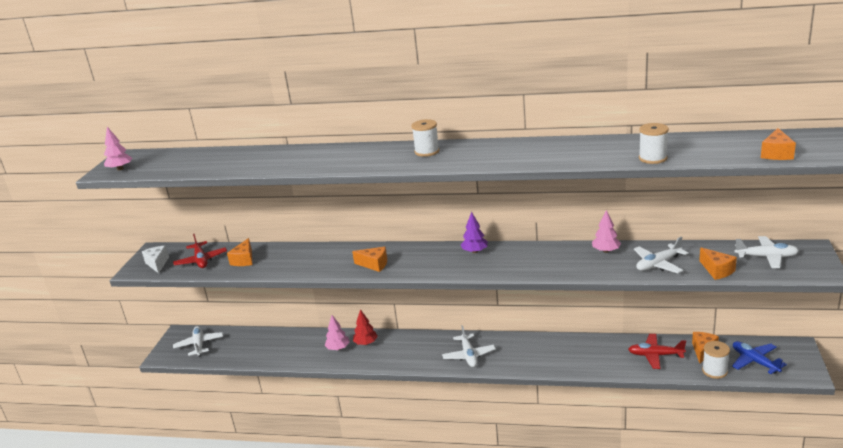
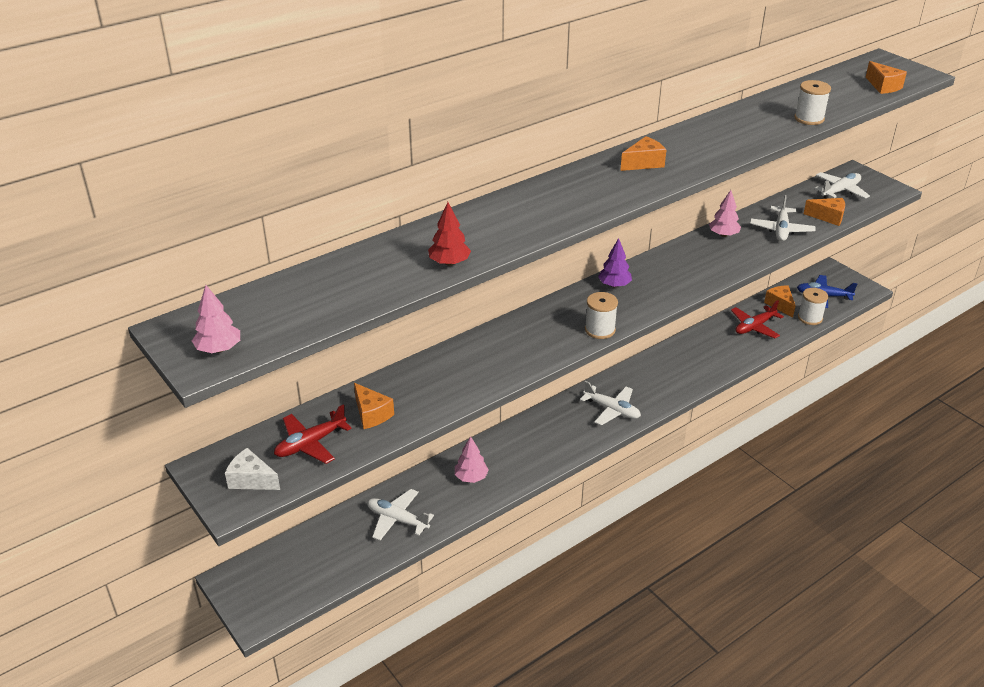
camera: 50 degrees left, 10 degrees up
(199, 345) = (287, 574): white plane -> white plane (397, 519)
(201, 260) = (310, 444): red plane -> red plane turned 120 degrees clockwise
(366, 343) = (492, 455): red tree -> red tree (449, 263)
(374, 264) = (540, 345): orange cheese -> orange cheese (644, 163)
(427, 151) = (596, 178): white spool -> white spool (600, 330)

